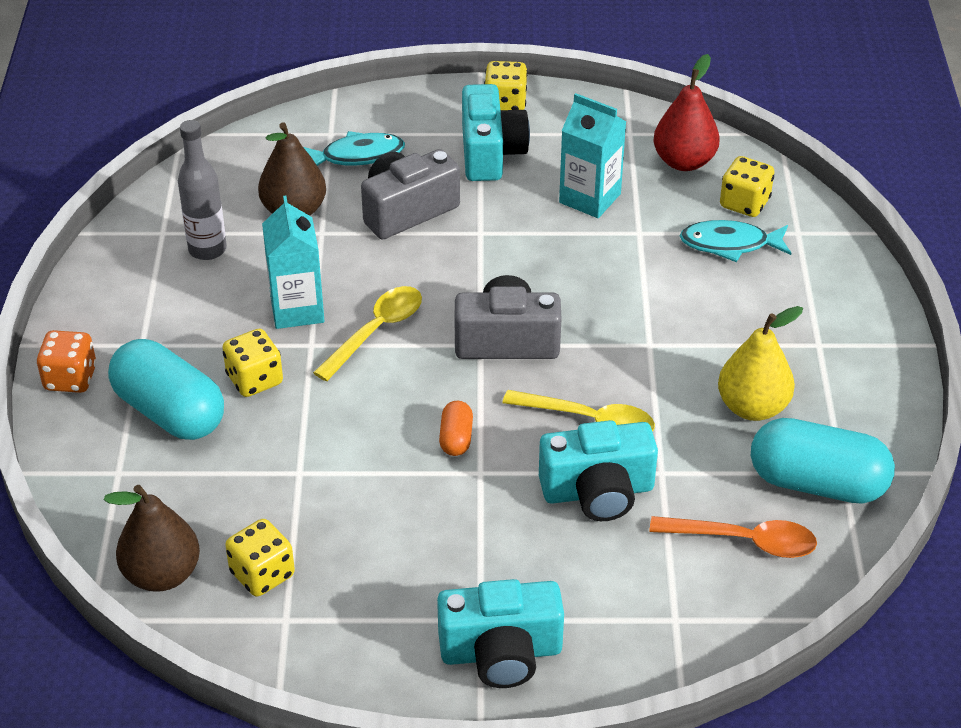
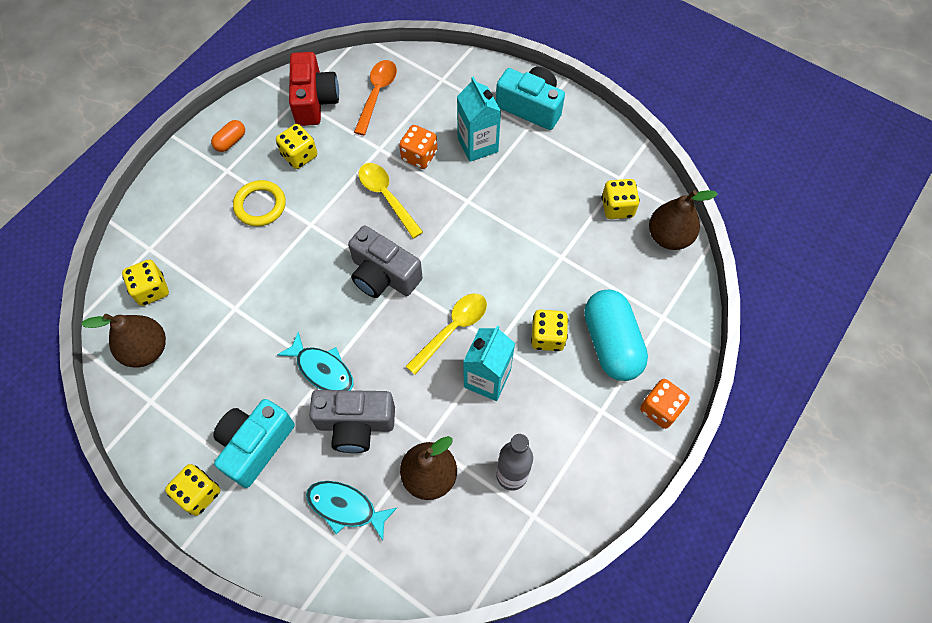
camera: 145 degrees left, 20 degrees up
(376, 331) = (452, 329): yellow spoon -> yellow spoon turned 150 degrees clockwise
(456, 438) = (463, 228): orange capsule -> orange capsule (231, 141)
(590, 198) = (234, 356): turquoise carton -> turquoise carton (477, 145)
(598, 491) = (419, 156): turquoise camera -> orange dice
(684, 161) = (146, 350): red pear -> brown pear
(730, 244) = (195, 264): turquoise fish -> turquoise fish (322, 369)
(731, 331) = (260, 205): none -> yellow ring
(744, 541) = (377, 94): orange spoon -> orange spoon turned 60 degrees clockwise
(752, 407) = (299, 155): yellow pear -> yellow dice
(817, 483) = (314, 101): turquoise capsule -> red camera

